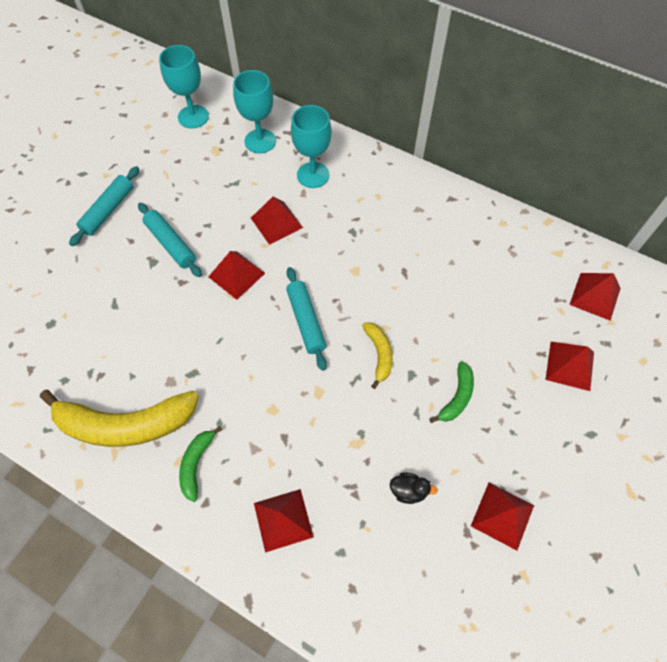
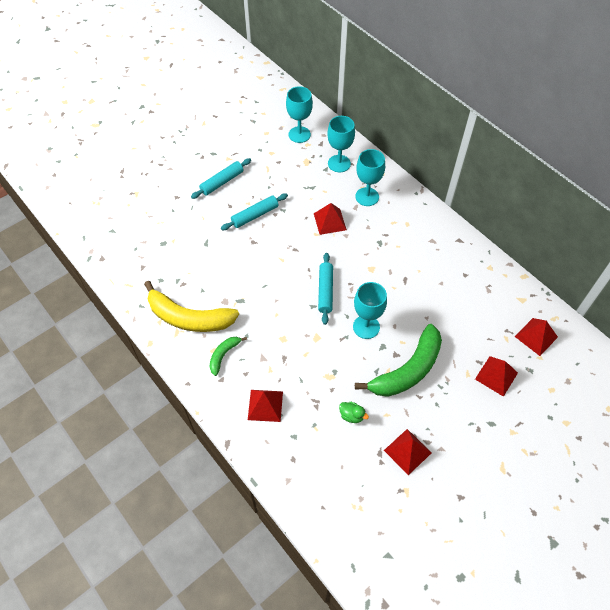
camera: 20 degrees right, 5 degrees down
(171, 244) = (255, 215): turquoise rolling pin -> turquoise rolling pin turned 75 degrees clockwise
(236, 275) = (290, 248): red pyramid -> none
(379, 354) = (366, 327): yellow banana -> turquoise goblet
(408, 490) = (351, 416): black duck -> green duck
(457, 397) = (408, 370): green banana -> green banana, size x2.08

